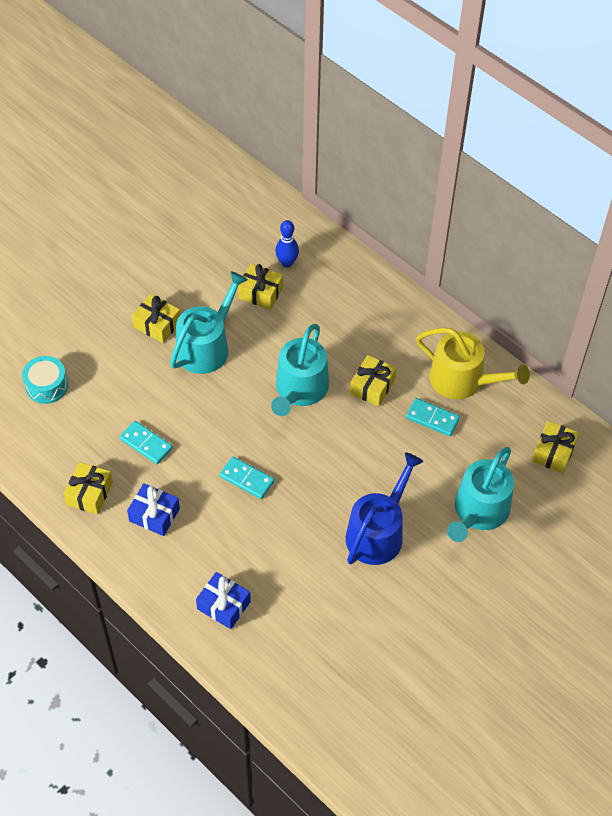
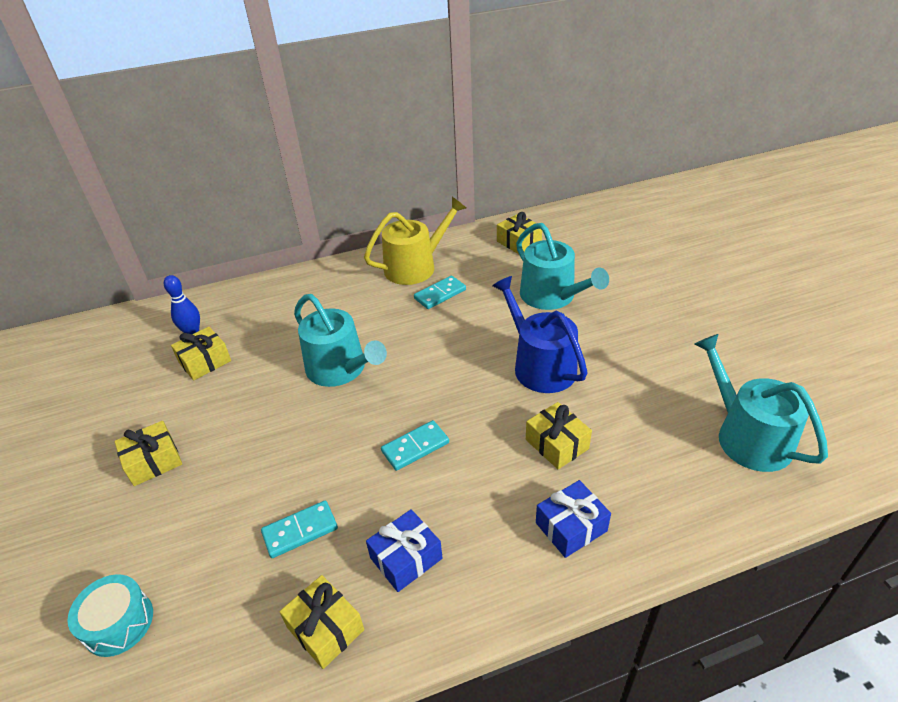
camera: 60 degrees left, 15 degrees down
(207, 346) = (224, 425): turquoise watering can -> turquoise watering can (746, 436)
(372, 386) = (378, 319): yellow gift -> yellow gift (557, 444)

